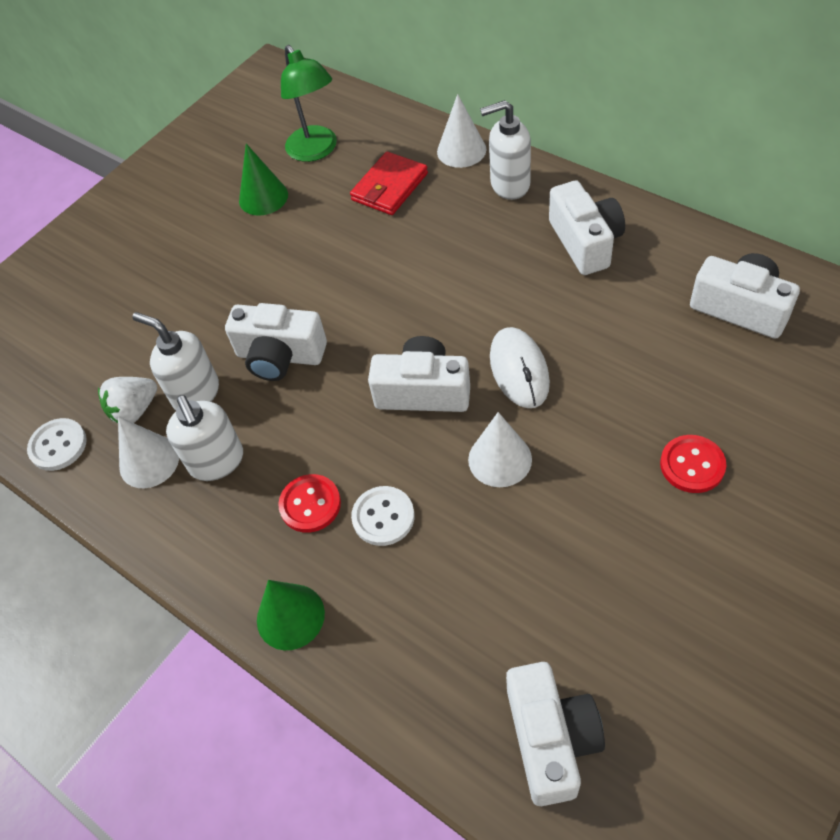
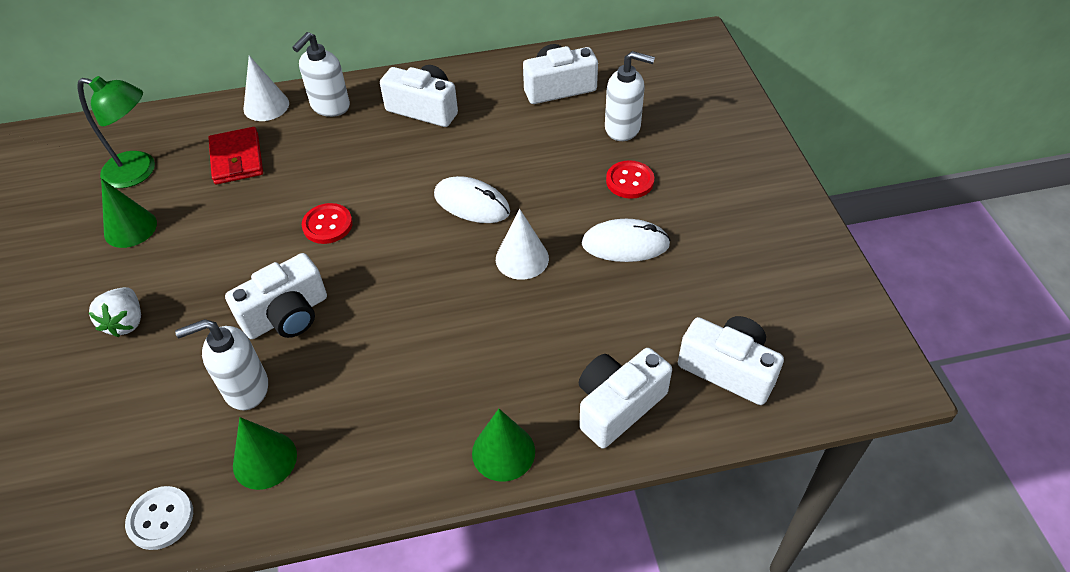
camera: 55 degrees left, 5 degrees down
(135, 410) = (204, 440): white strawberry -> white strawberry (126, 322)
(149, 461) = (265, 460): white cone -> green cone
(217, 462) = (324, 414): white soap dispenser -> white soap dispenser (623, 128)
(310, 504) = (431, 381): red button -> red button (327, 225)
(383, 517) = (490, 346): white button -> none
(423, 391) = (424, 259): white camera -> white camera (618, 406)
(607, 526) = (625, 244): none -> white mouse

